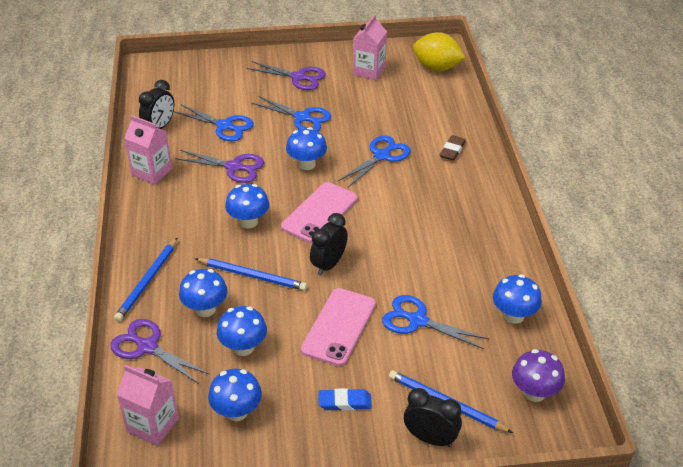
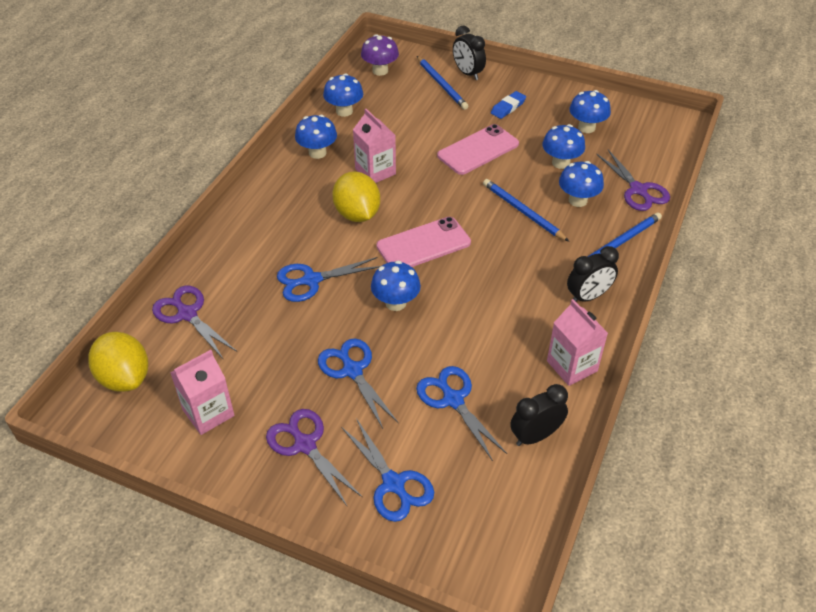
camera: 150 degrees left, 5 degrees up
(153, 425) = (650, 140): pink carton -> pink carton (375, 171)
(234, 167) = (475, 333): purple scissors -> purple scissors (187, 314)
(248, 222) = (497, 262): blue mushroom -> blue mushroom (317, 153)
(329, 264) = (451, 196): black clock -> black clock (588, 296)
(345, 402) = (508, 107): blue eraser -> blue eraser turned 75 degrees counterclockwise
(396, 216) = (357, 214): none -> yellow lemon
(417, 320) = (416, 133): blue scissors -> blue scissors (394, 484)
(452, 150) = (237, 257): brown eraser -> none

